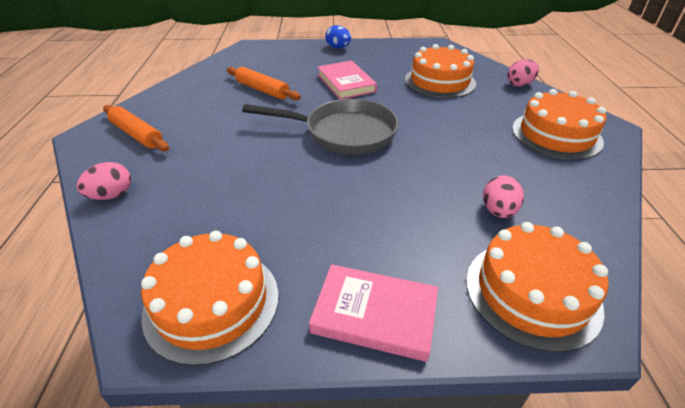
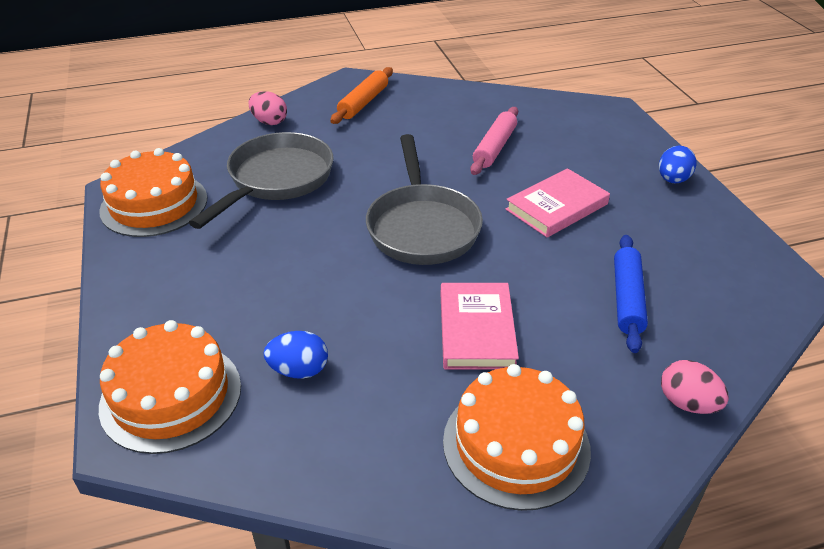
camera: 75 degrees right, 0 degrees up
(229, 200) = (276, 180): none -> grey pan
(262, 90) = (495, 148): orange rolling pin -> pink rolling pin
(375, 314) = (143, 290): pink book -> pink book (476, 330)
(440, 81) = (627, 299): orange cake -> blue rolling pin
(498, 211) = (299, 370): pink egg -> blue egg

